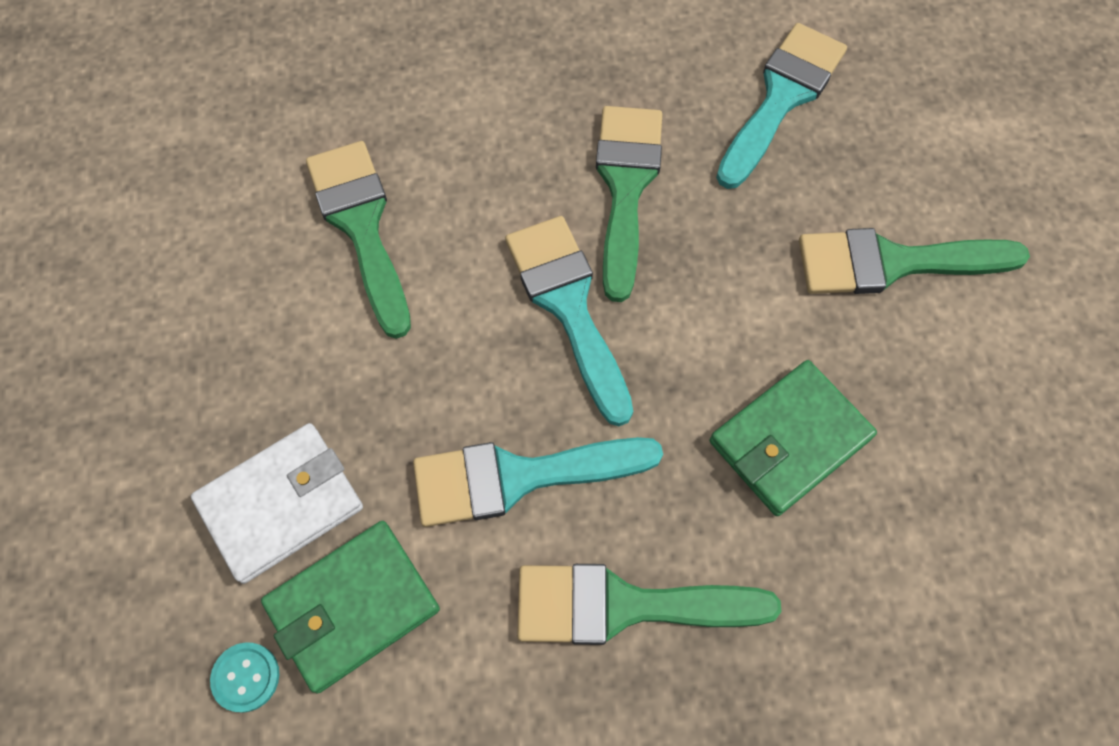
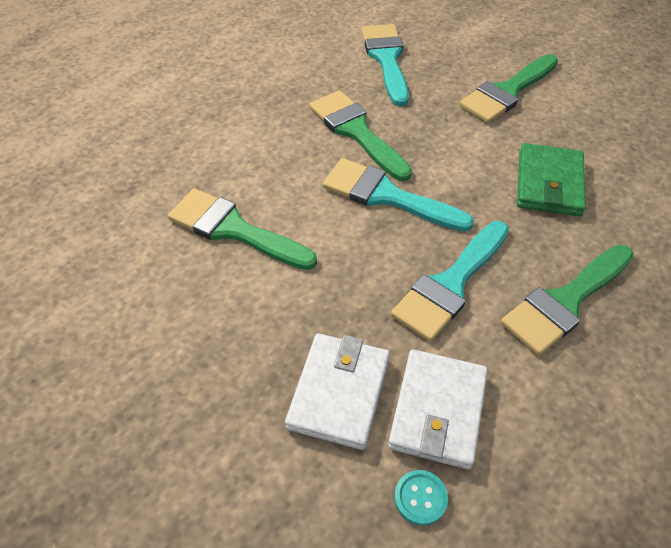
camera: 40 degrees left, 15 degrees down
(353, 606) = (437, 410): green wallet -> white wallet

